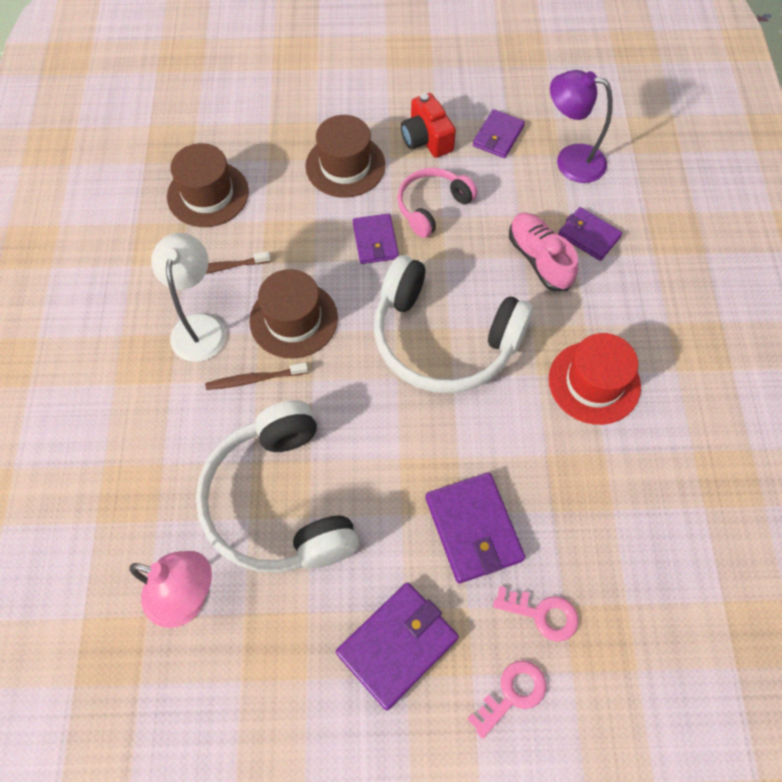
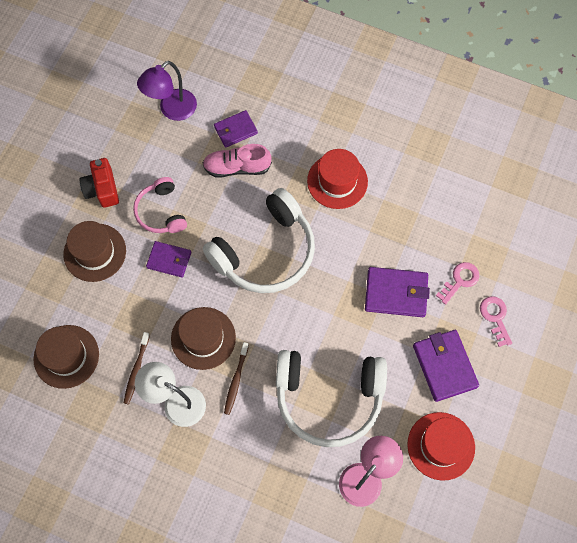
camera: 65 degrees left, 5 degrees up
(273, 689) = (441, 446): none -> red hat
(426, 139) = (102, 189): red camera -> red camera turned 75 degrees clockwise
(498, 136) = (127, 143): purple wallet -> none

